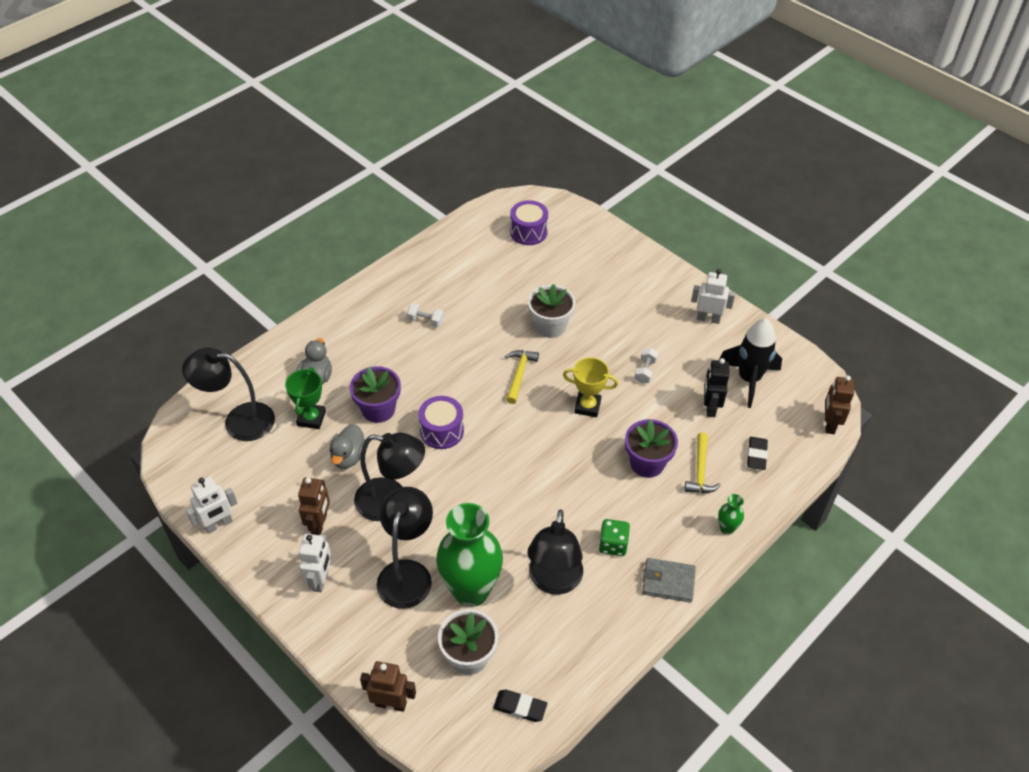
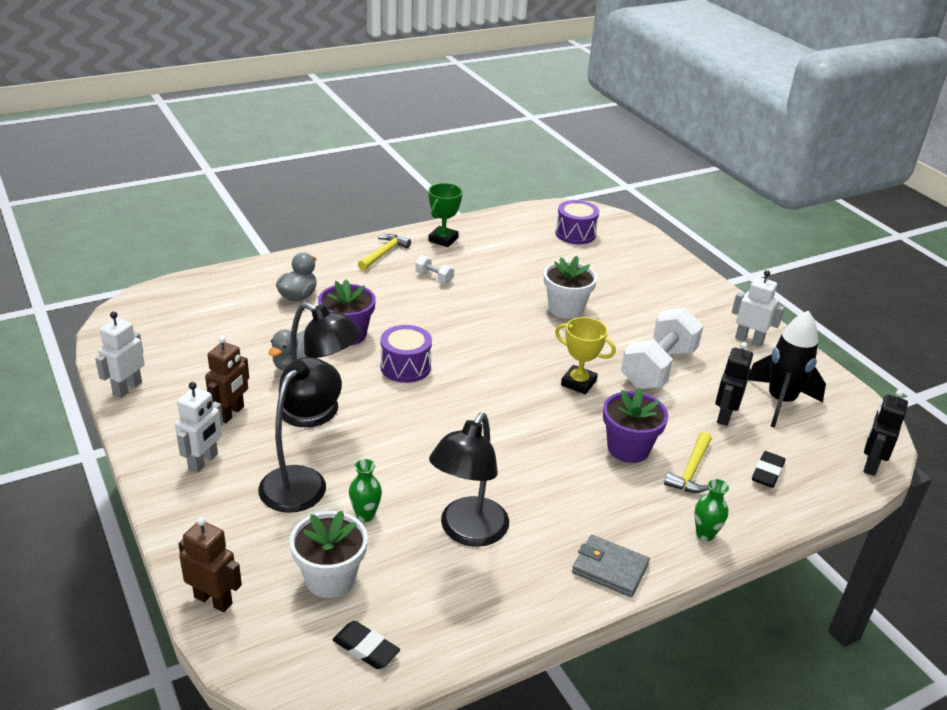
camera: 15 degrees right, 15 degrees down
(219, 524) = (127, 388): white robot -> white robot turned 135 degrees clockwise
(239, 421) = (200, 312): black lamp -> none
(311, 418) = (274, 326): green trophy -> green trophy (443, 239)
(471, 591) = (365, 515): green vase -> green vase, size x0.41
(519, 374) = (513, 340): yellow hammer -> yellow hammer (384, 253)
(613, 545) = (555, 514): green dice -> none
(645, 371) = (658, 368): white dumbbell -> white dumbbell, size x2.30
(829, 424) = (870, 465): brown robot -> black robot

